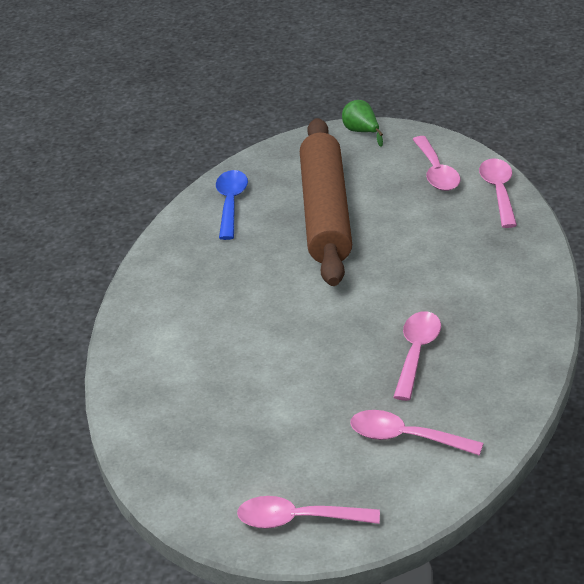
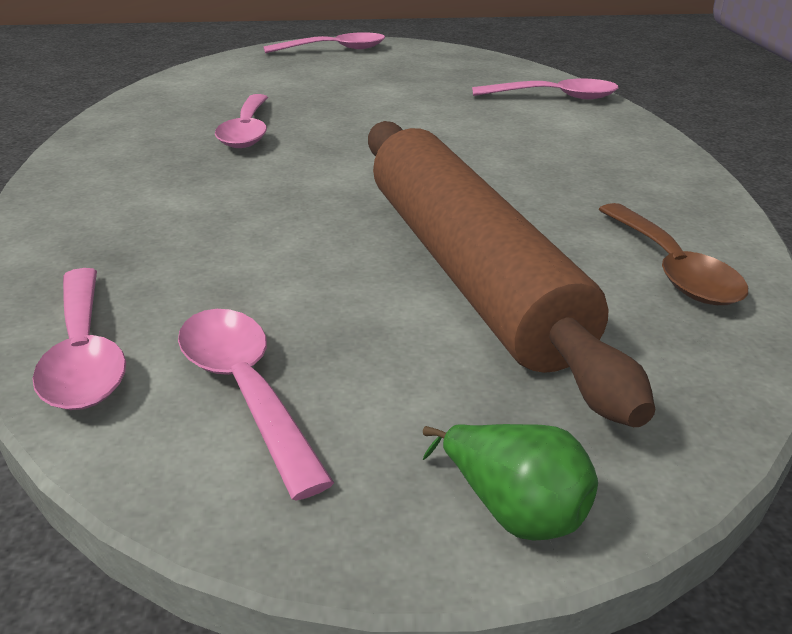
camera: 160 degrees right, 5 degrees down
(230, 203) = (672, 269): blue spoon -> brown spoon
(405, 438) = (250, 84): pink spoon -> pink spoon (555, 97)

